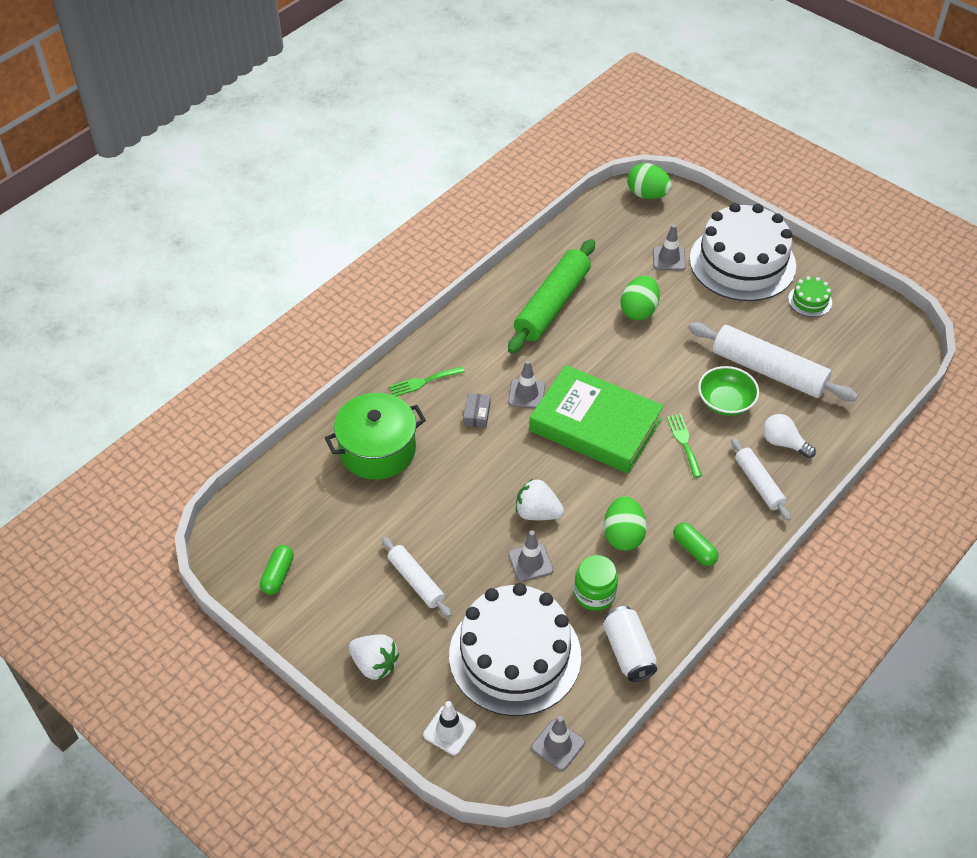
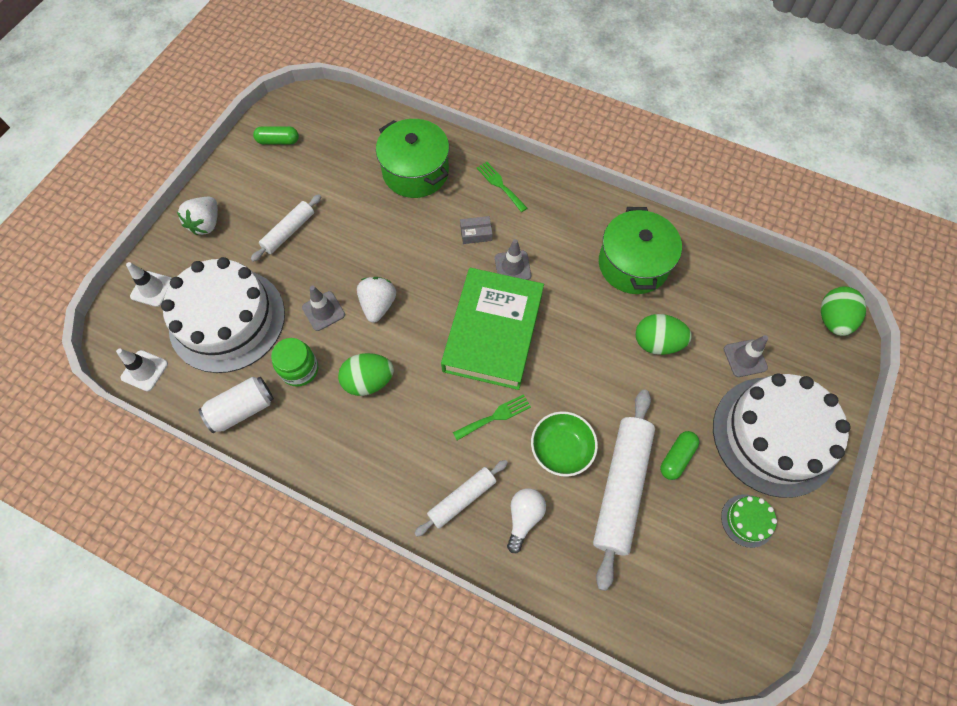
camera: 75 degrees right, 15 degrees up
(552, 304) = (633, 264): green rolling pin -> green pot
(557, 745) = (144, 370): grey traffic cone -> white traffic cone
(694, 549) = (365, 448): green capsule -> green capsule (676, 457)

